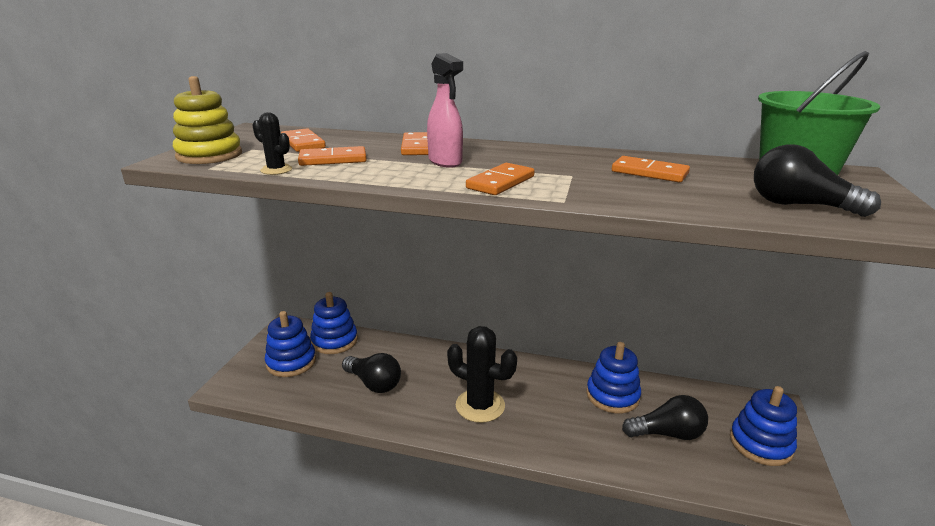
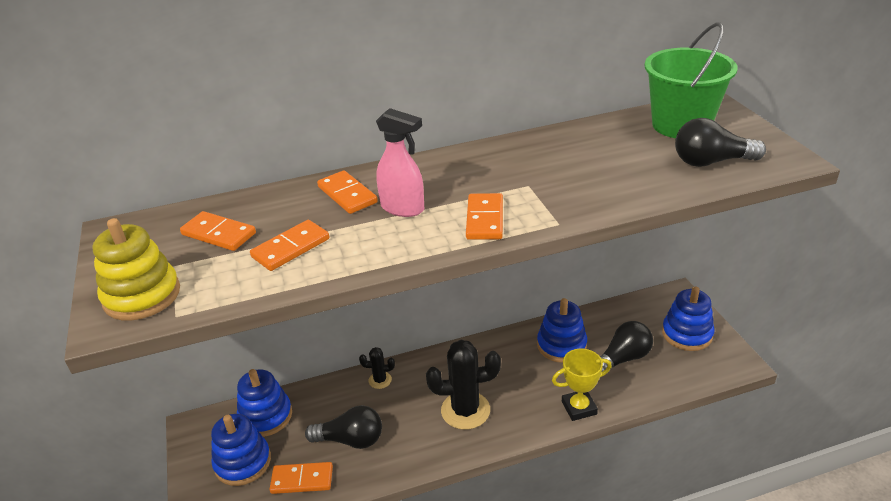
camera: 30 degrees left, 10 degrees up
(276, 170) = (256, 288): black cactus -> black cactus (380, 380)
(585, 453) = (579, 408): none -> yellow trophy
(649, 172) = (581, 158): orange domino -> orange domino (302, 479)

